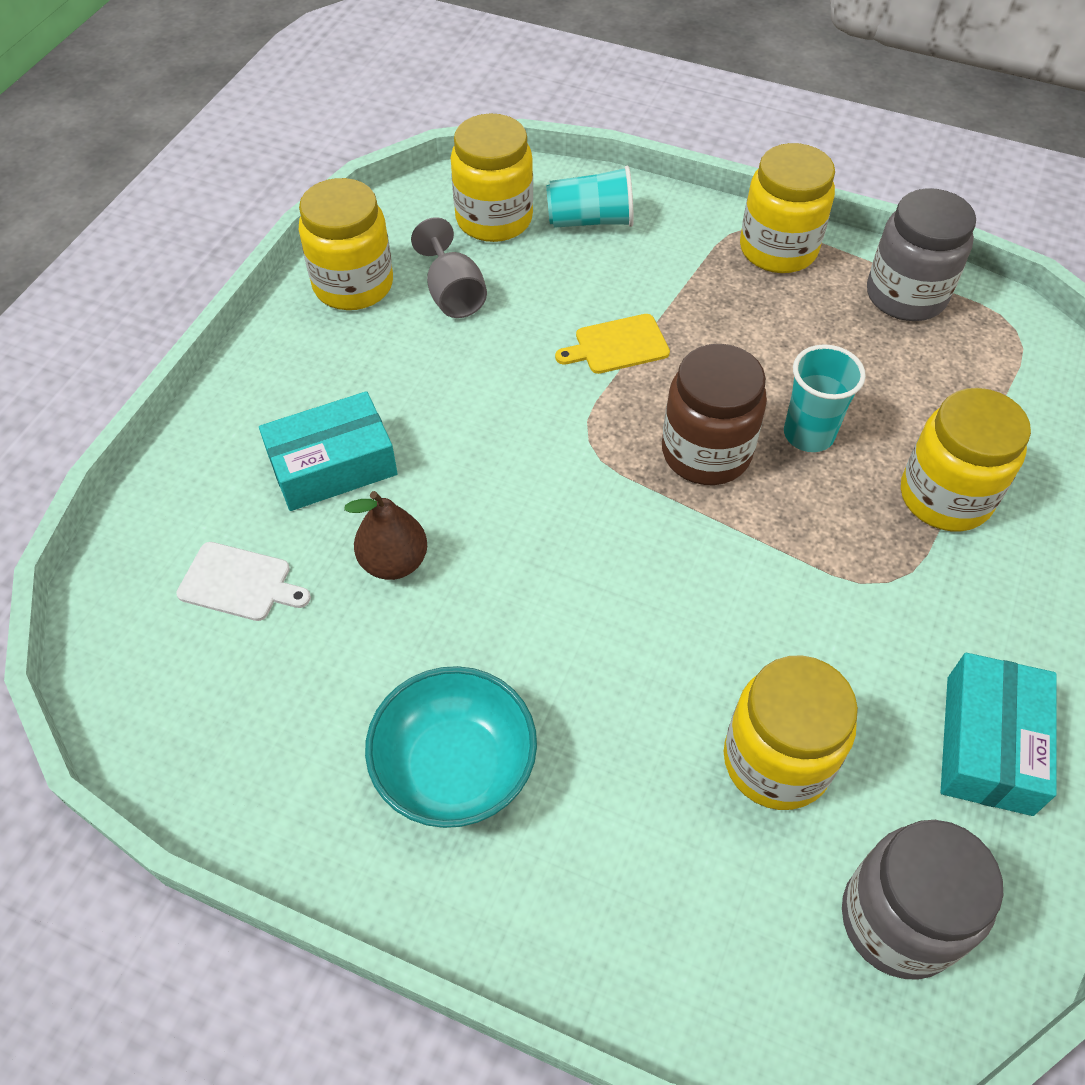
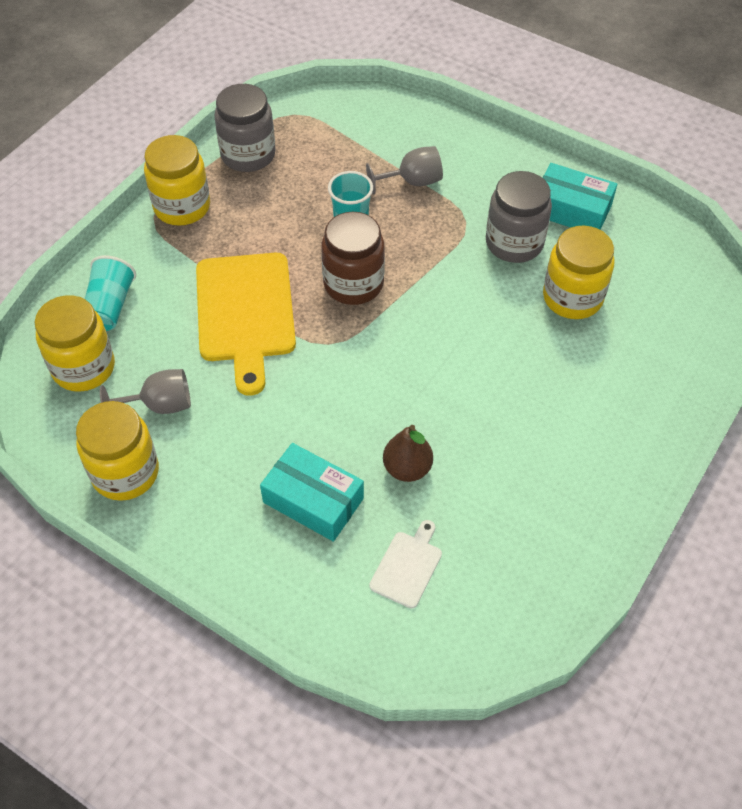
camera: 80 degrees left, 0 degrees up
(332, 465) = (313, 500): turquoise box -> turquoise box turned 45 degrees counterclockwise
(455, 767) = (562, 450): turquoise bowl -> none
(617, 345) = (245, 313): yellow cutting board -> yellow cutting board, size x2.12
(898, 920) = (661, 270): grey jar -> grey jar (514, 243)
(945, 497) = (412, 182): yellow jar -> grey goblet

